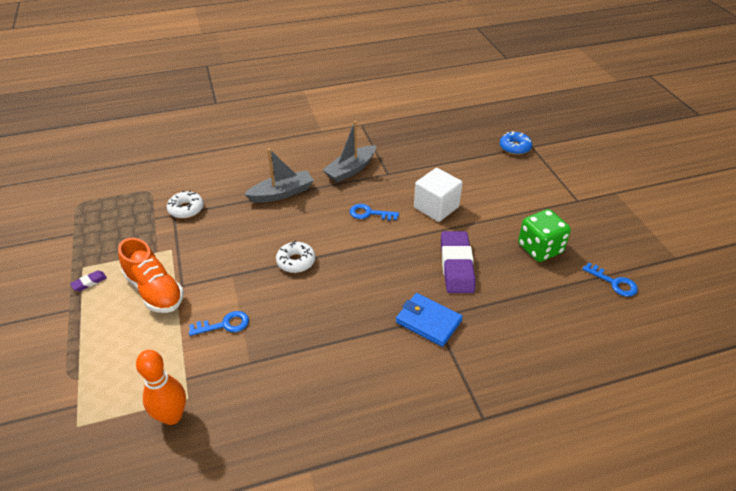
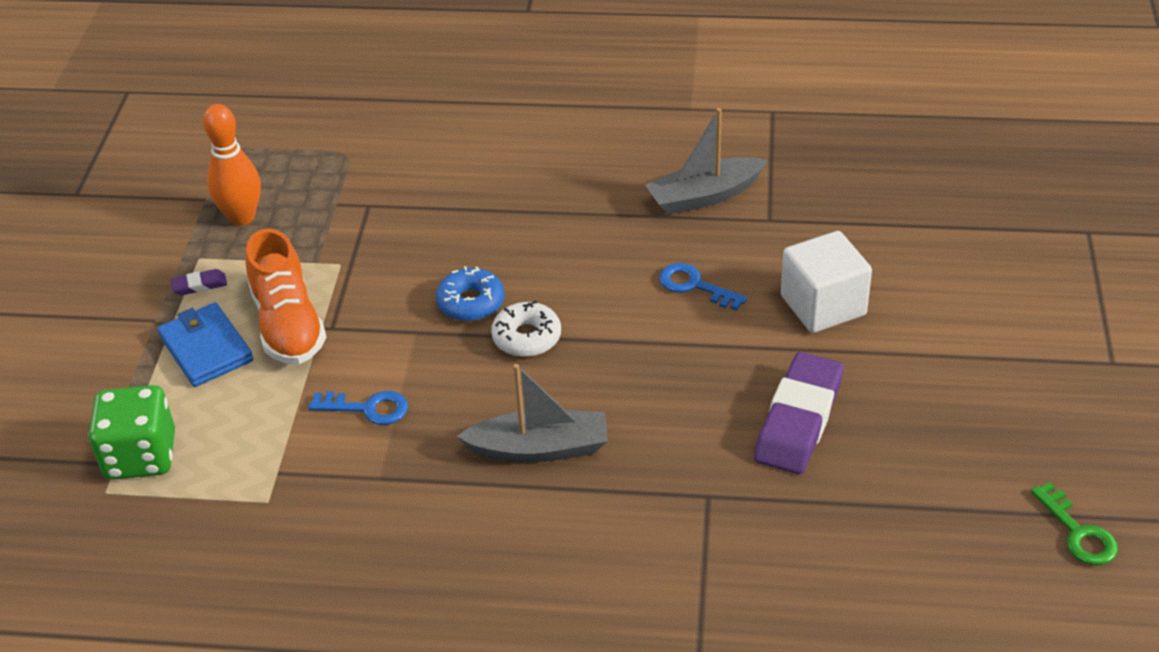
camera: 25 degrees right, 0 degrees up
(172, 416) = (235, 520): orange bowling pin -> orange bowling pin (242, 217)
(186, 209) = (392, 201): white donut -> none
(282, 193) = (561, 211): grey boat -> grey boat (539, 448)
(428, 321) = (694, 499): blue wallet -> blue wallet (206, 349)
(515, 147) = (1050, 226): blue donut -> blue donut (471, 302)
(540, 248) = (974, 432): green dice -> green dice (141, 456)
(613, 282) = (1078, 532): blue key -> green key

